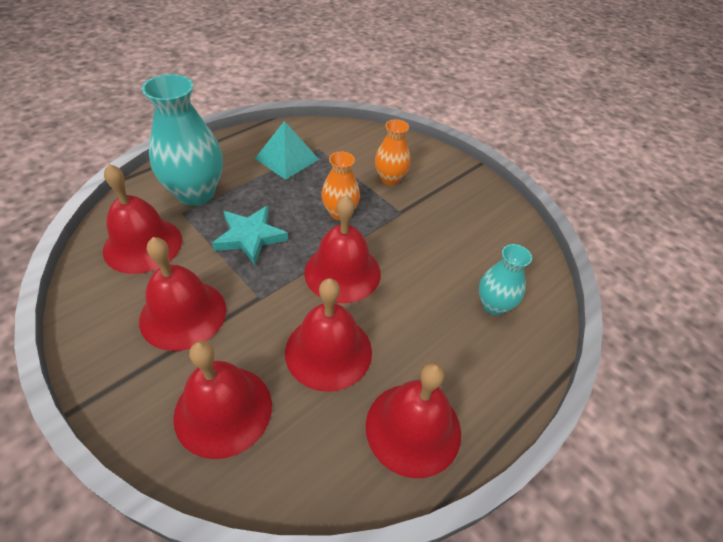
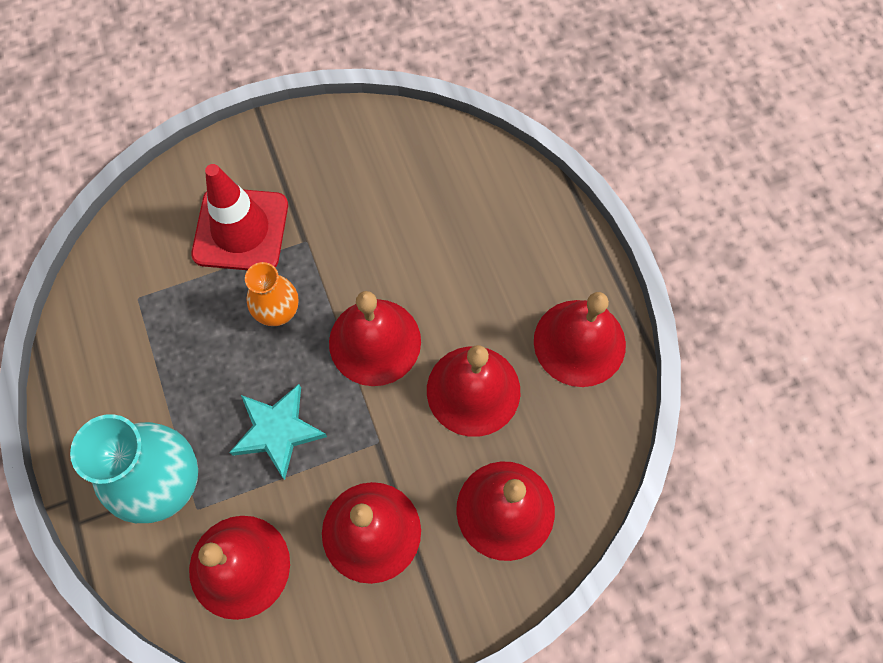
camera: 65 degrees left, 20 degrees up
(287, 159) = (142, 346): turquoise pyramid -> none
(390, 179) = (240, 230): orange vase -> red traffic cone
(494, 305) = (475, 207): turquoise vase -> none

